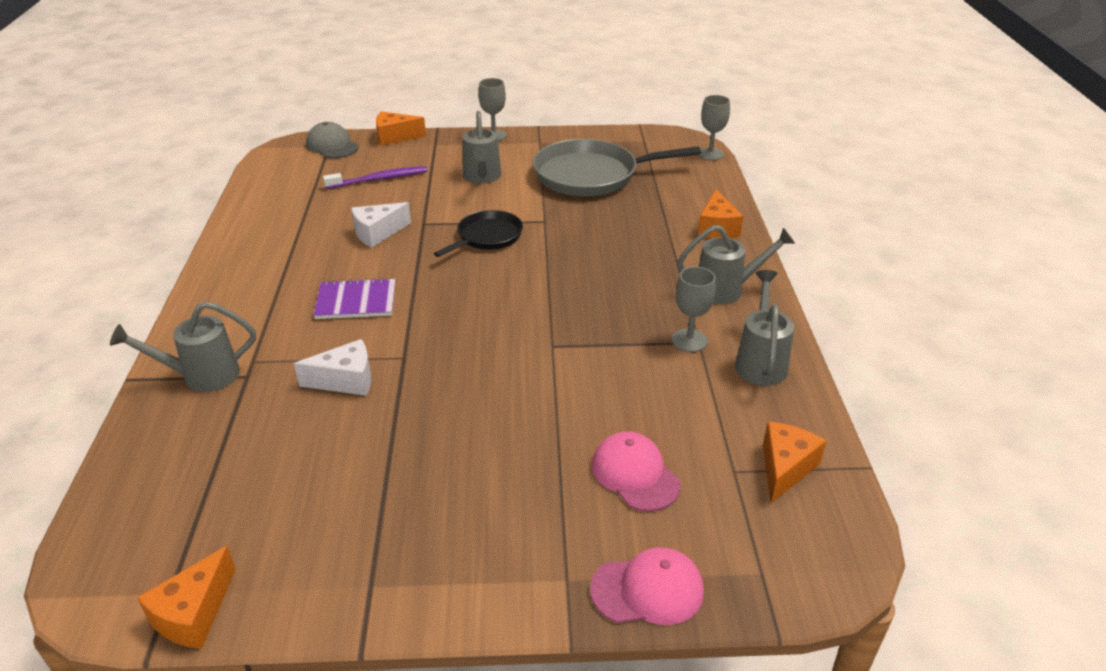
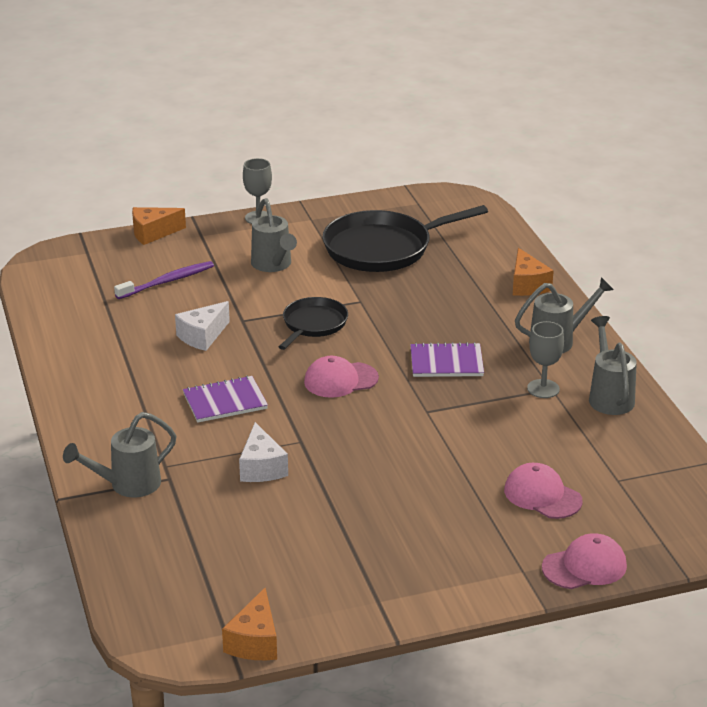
camera: 15 degrees left, 5 degrees down
(332, 145) = (90, 251): grey cap -> none
(346, 380) = (261, 467): white cheese -> white cheese turned 105 degrees clockwise
(481, 297) = (340, 380): none -> pink cap
(591, 175) = (382, 248): grey pan -> black pan
(598, 295) = (446, 362): none -> purple notebook
(710, 154) = (491, 210): grey goblet -> none
(785, 468) = (656, 472): orange cheese -> none

